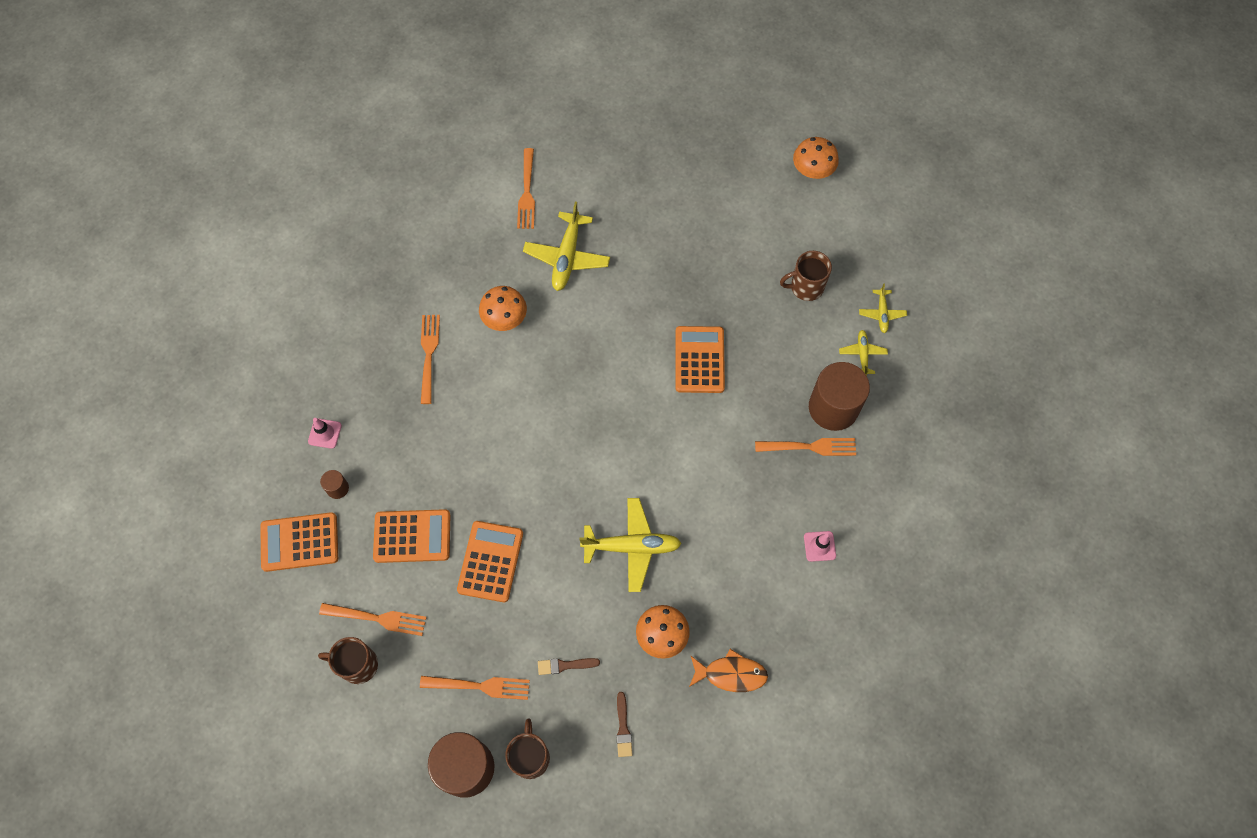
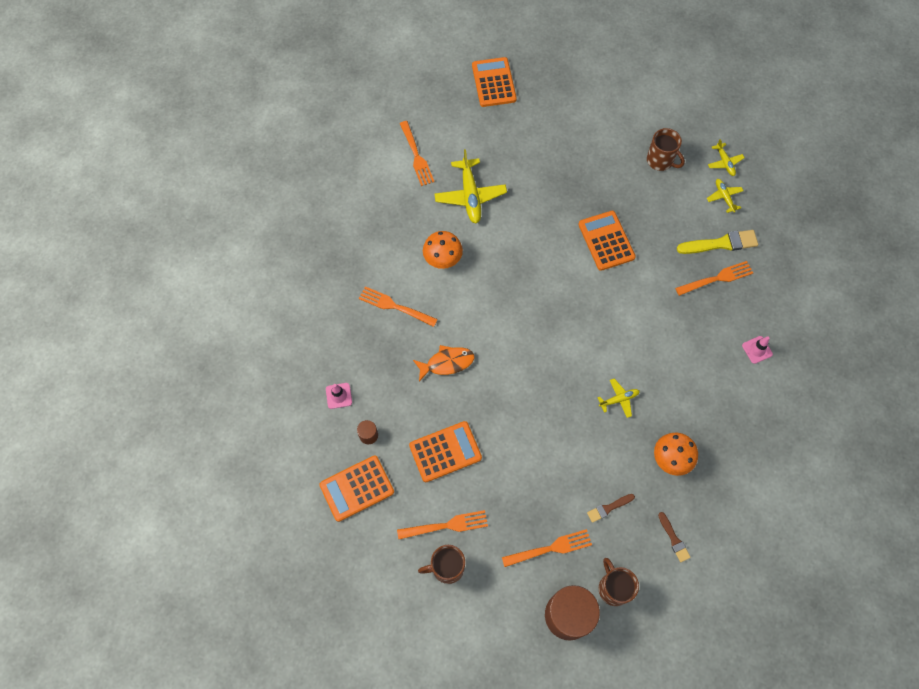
camera: 20 degrees left, 0 degrees up
(429, 355) = (395, 306): orange fork -> orange fork turned 45 degrees counterclockwise
(490, 561) = (515, 449): orange calculator -> orange calculator (493, 82)
(632, 547) = (619, 399): yellow plane -> yellow plane, size x0.54
(731, 674) = (735, 468): orange fish -> orange fish (447, 363)
(805, 287) = (660, 160): brown mug -> brown mug turned 105 degrees counterclockwise
(812, 171) = (626, 72): orange mushroom -> none
(833, 407) = (721, 243): brown cylinder -> yellow brush

